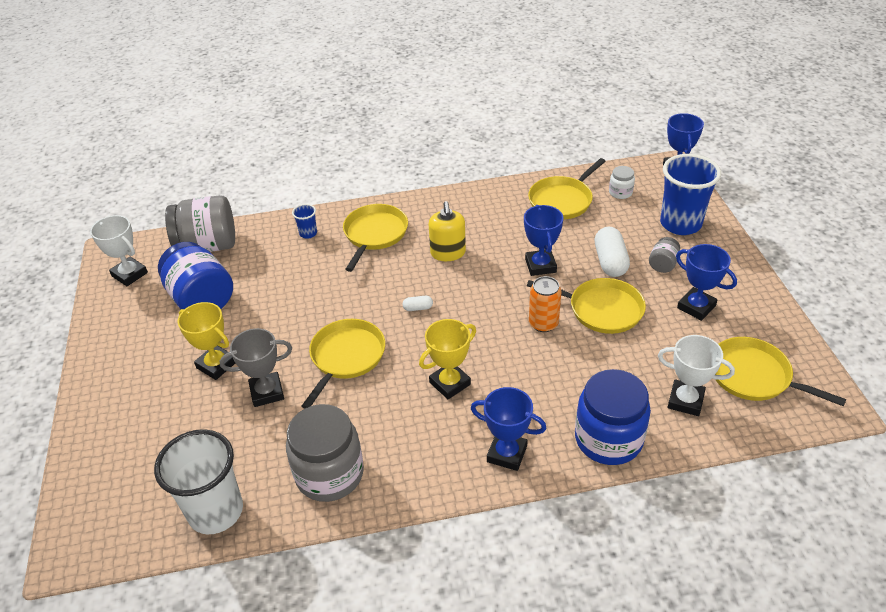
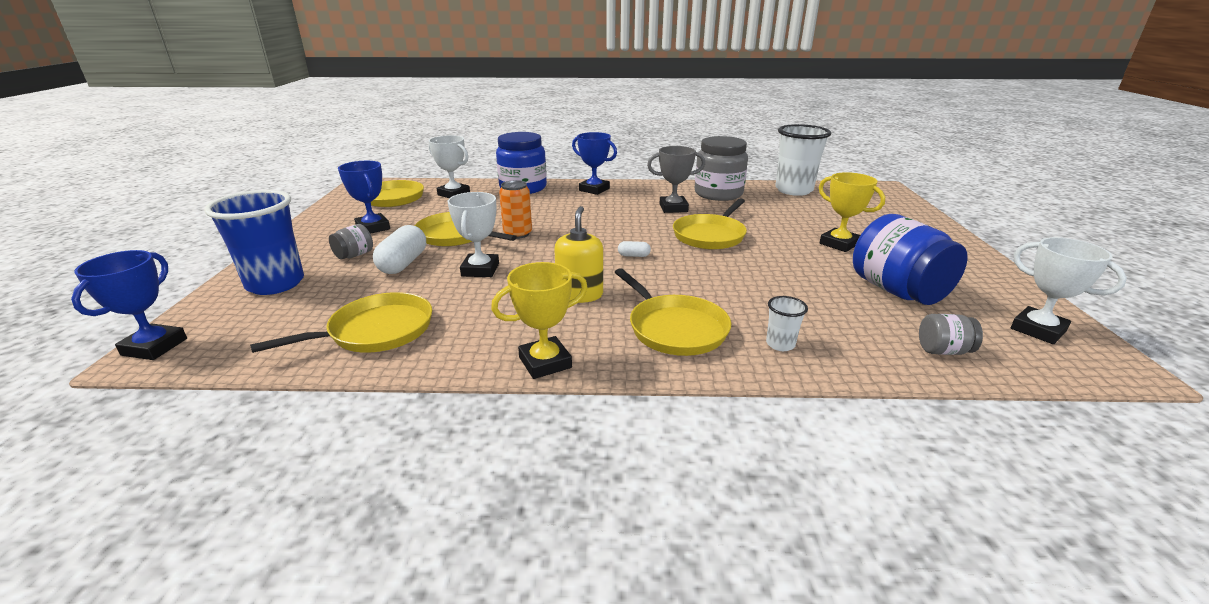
camera: 170 degrees left, 15 degrees down
(208, 245) = (943, 351): grey jar -> grey jar, size x0.47
(267, 392) = (780, 226): grey trophy -> grey trophy (673, 208)
(308, 233) = (780, 344): blue cup -> white cup
(374, 234) = (675, 328): yellow pan -> yellow pan turned 60 degrees counterclockwise
(450, 383) = (620, 215): yellow trophy -> yellow trophy (545, 362)
(540, 265) = (480, 270): blue trophy -> white trophy
(620, 192) = (284, 329): white jar -> none

